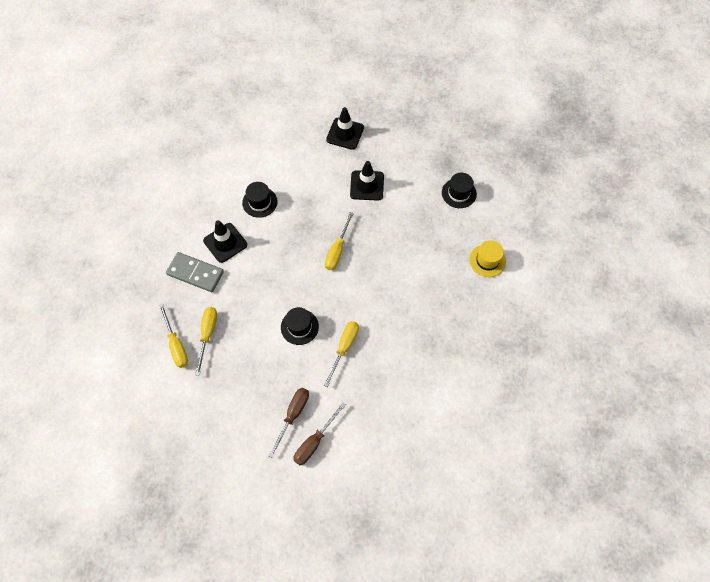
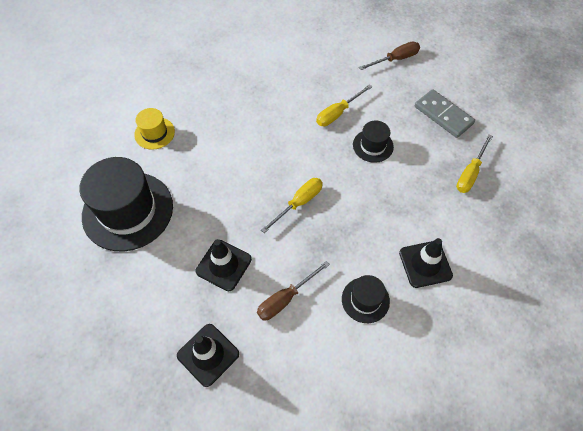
camera: 155 degrees left, 5 degrees down
(176, 345) = (506, 176): yellow screwdriver -> none
(195, 273) = (470, 242): grey domino -> grey domino (443, 115)
(293, 415) = (407, 82): brown screwdriver -> brown screwdriver (285, 298)
(459, 193) = (128, 211): black hat -> black hat, size x2.06

